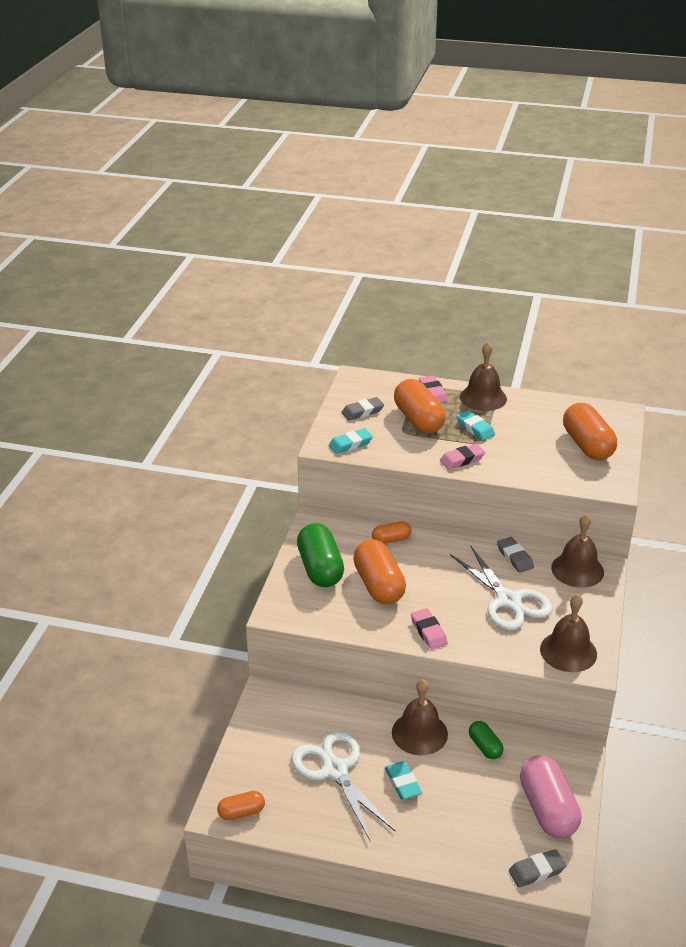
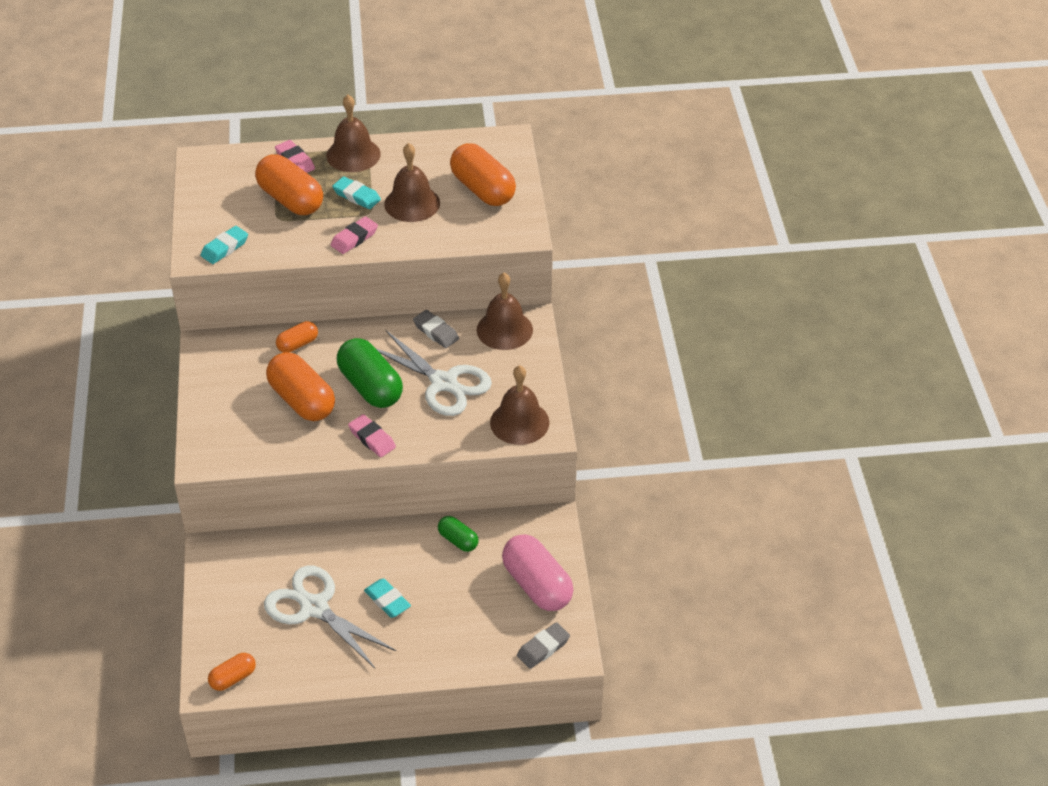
camera: 20 degrees left, 10 degrees up
(320, 568) = (231, 398): green capsule -> green capsule (370, 387)
(362, 412) = (224, 204): grey eraser -> none
(419, 733) = (388, 545): brown bell -> brown bell (412, 203)

